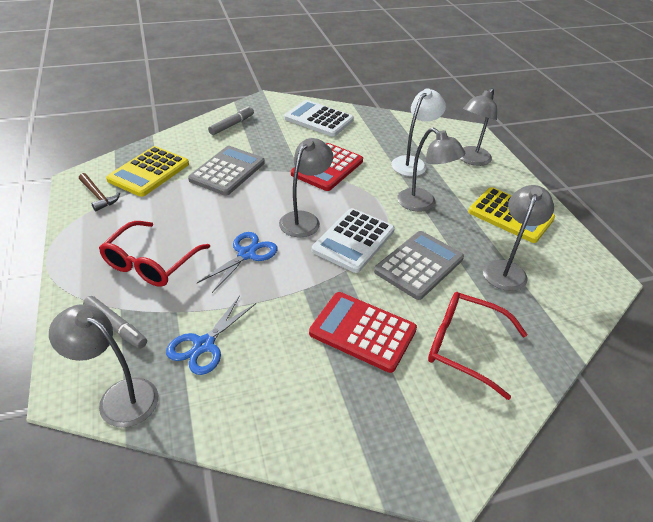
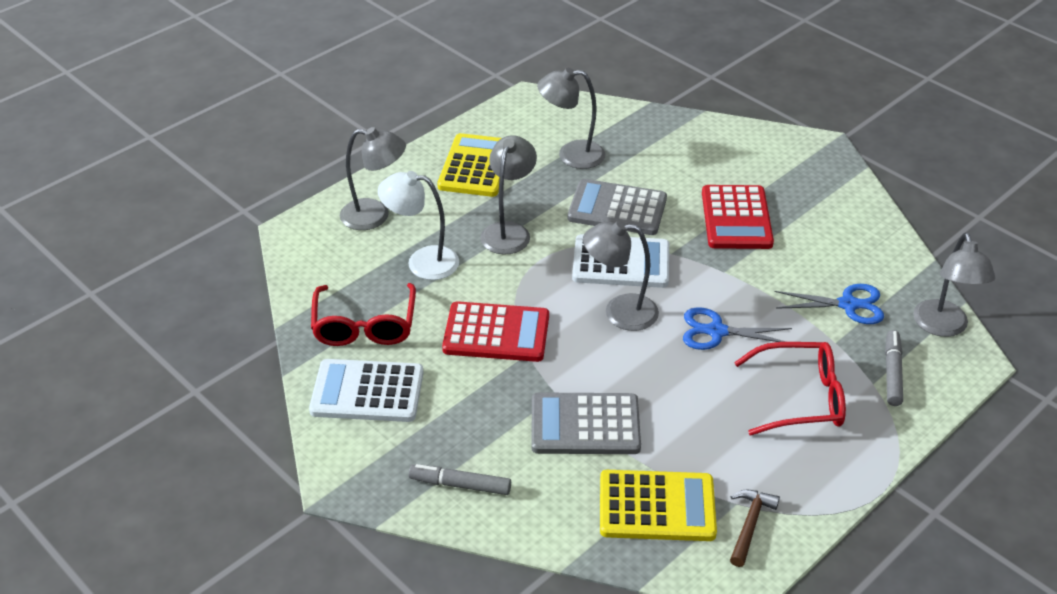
camera: 115 degrees left, 0 degrees up
(319, 119) = (367, 392): white calculator -> white calculator turned 90 degrees clockwise
(464, 346) = (695, 161): red glasses -> red glasses (364, 326)

